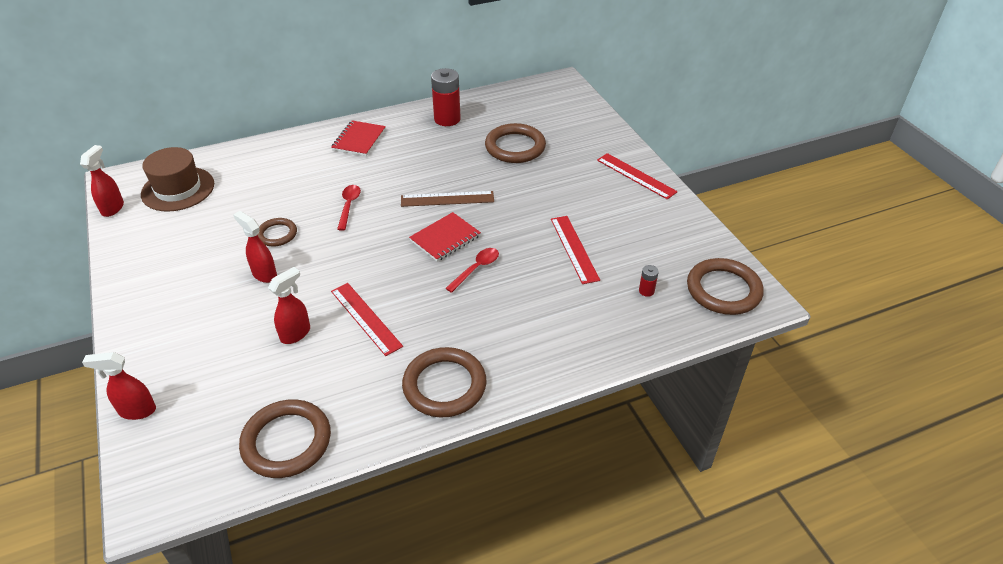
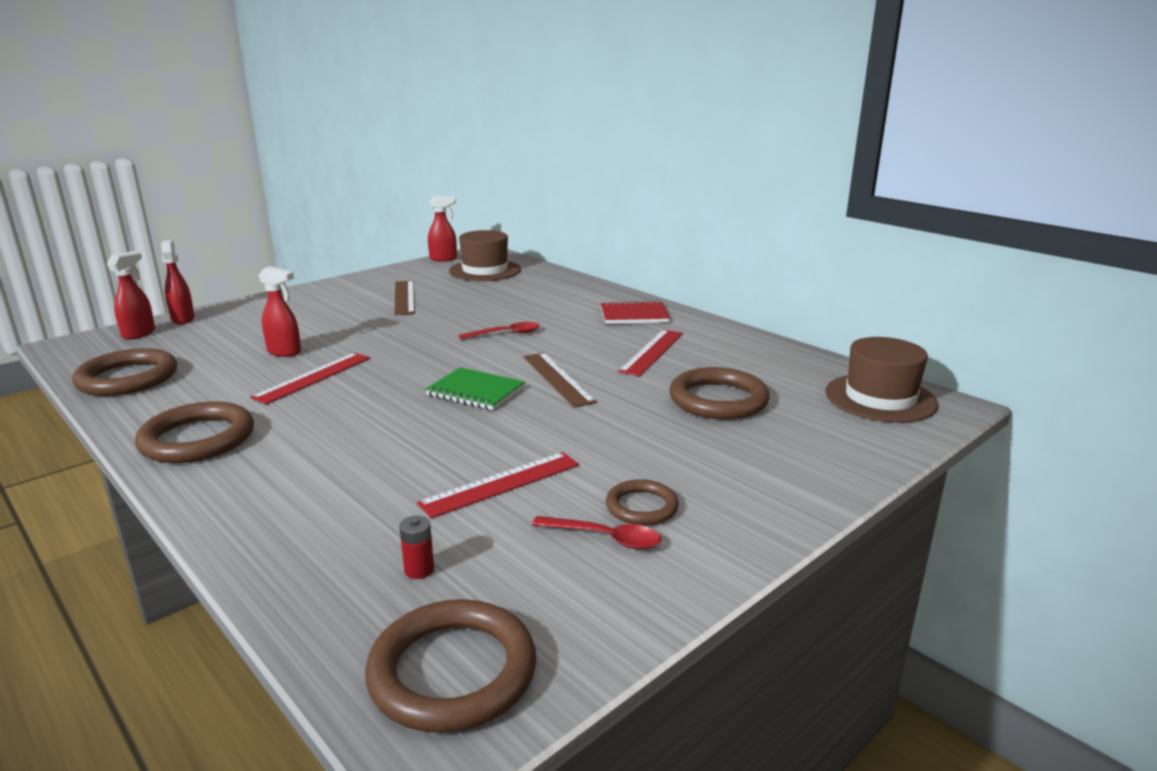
camera: 70 degrees right, 20 degrees down
(210, 248) = (404, 297): none -> brown ruler
(264, 274) = (373, 323): red spray bottle -> red spray bottle (139, 334)
(277, 234) = (438, 315): brown ring -> brown ring (641, 507)
(445, 238) = (475, 391): red notebook -> green notebook
(447, 119) = (732, 348): red battery -> none
(476, 269) = (422, 420): red spoon -> red spoon (605, 538)
(543, 96) = (880, 398): none -> brown hat
(636, 176) = (748, 513): red ruler -> red ruler (651, 352)

